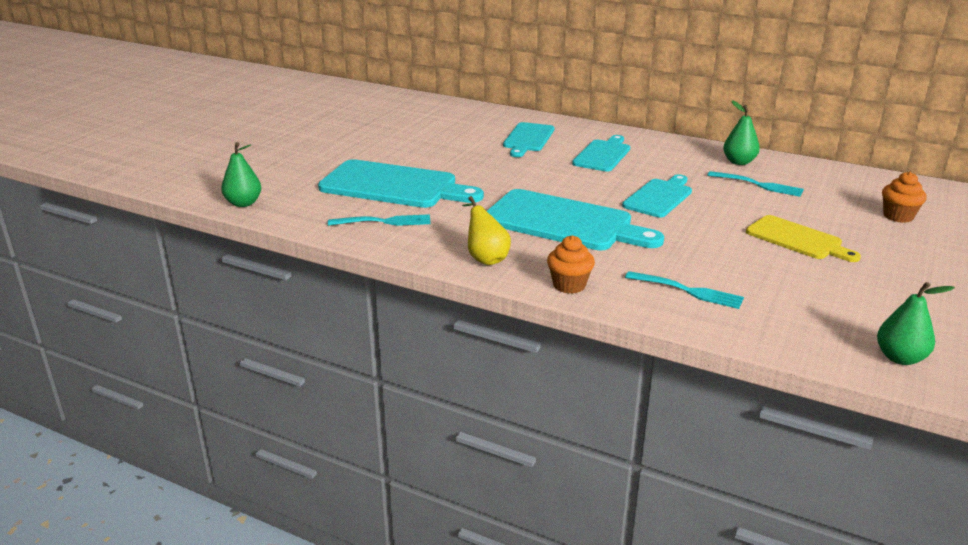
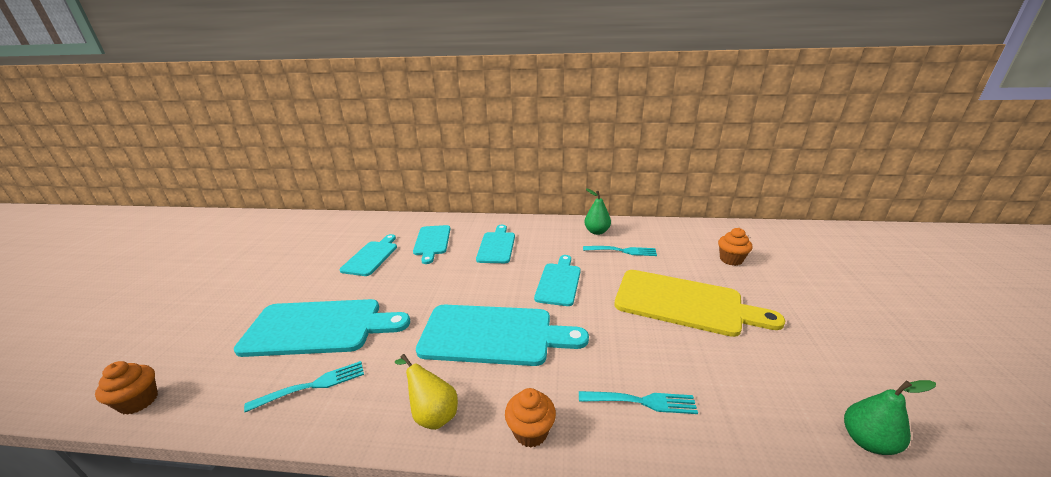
camera: 20 degrees left, 0 degrees up
(243, 203) = (139, 401): green pear -> orange cupcake
(456, 141) = (371, 257): none -> turquoise cutting board
(797, 239) = (684, 303): yellow cutting board -> yellow cutting board, size x1.68

